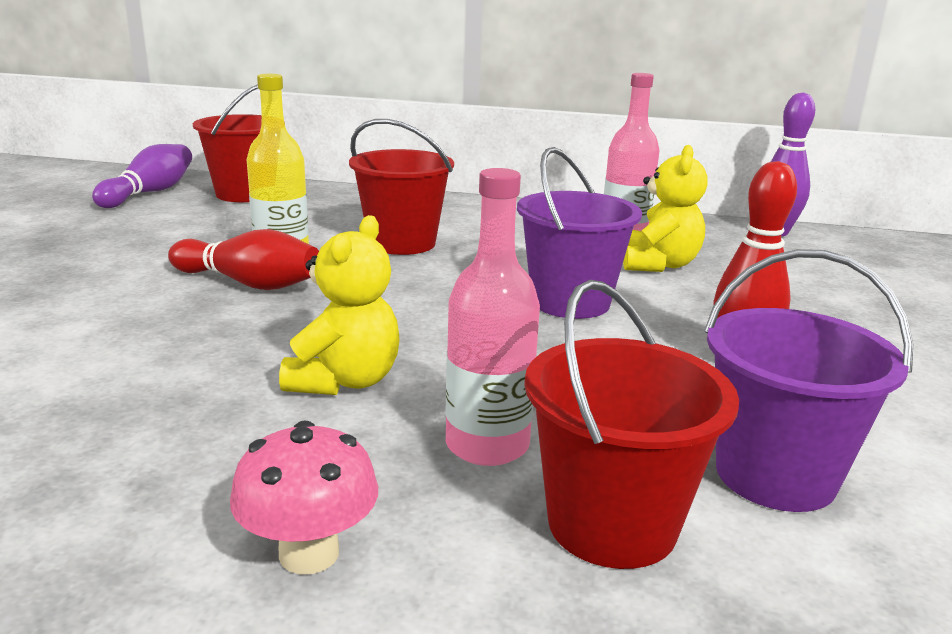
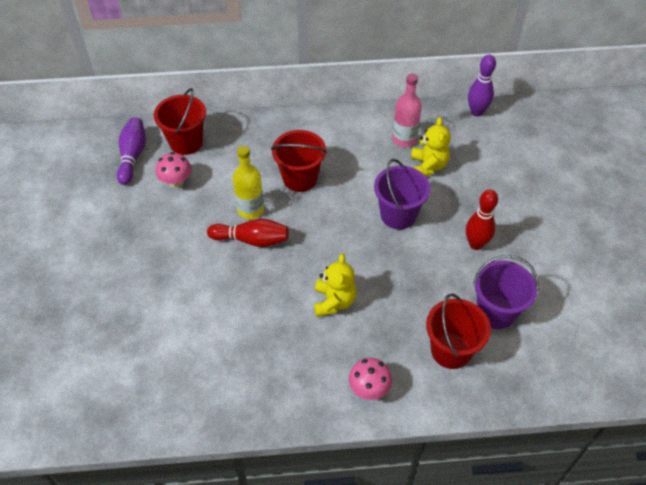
camera: 15 degrees left, 30 degrees up
(186, 218) = (176, 182): none -> pink mushroom
(487, 445) = (400, 324): pink bottle -> none

